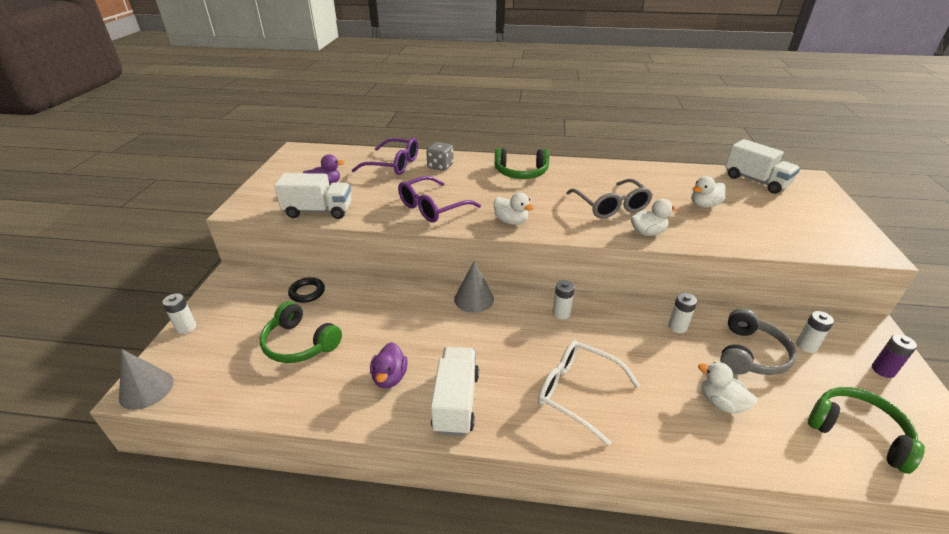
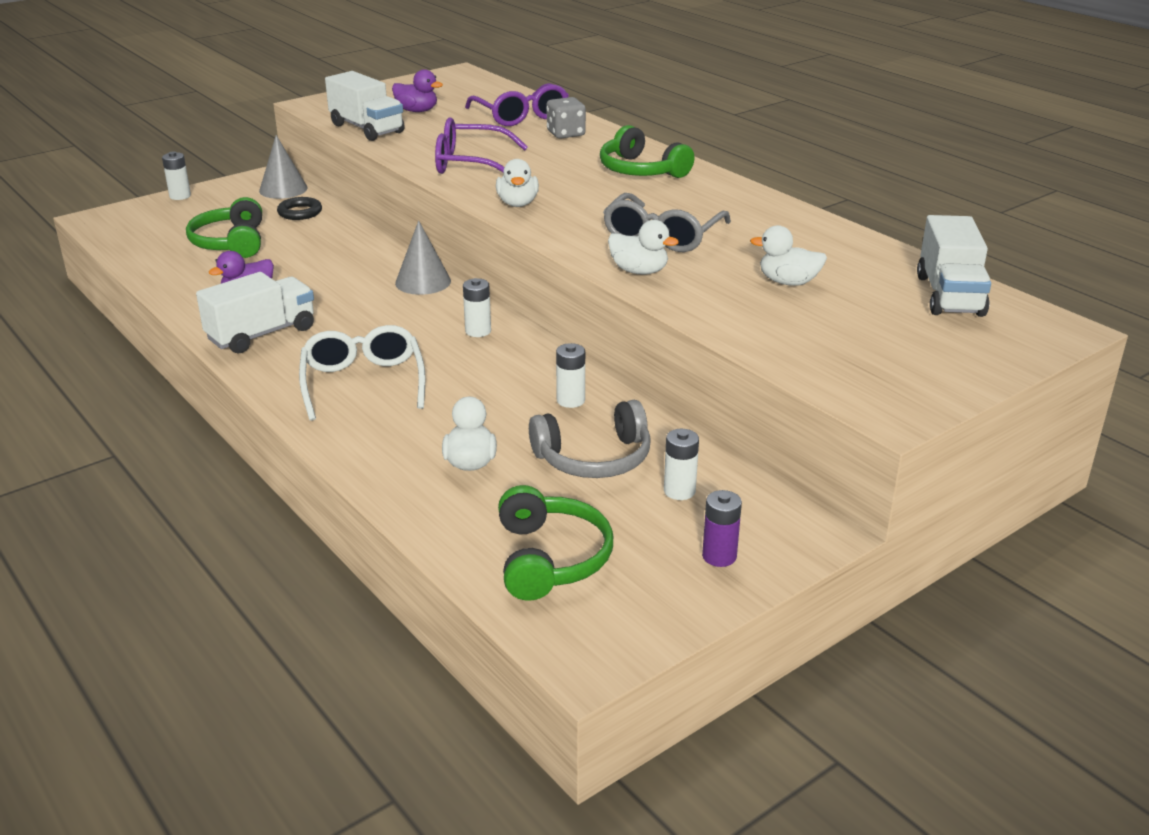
camera: 45 degrees right, 5 degrees down
(146, 389) = (98, 220): grey cone -> grey cone (283, 189)

